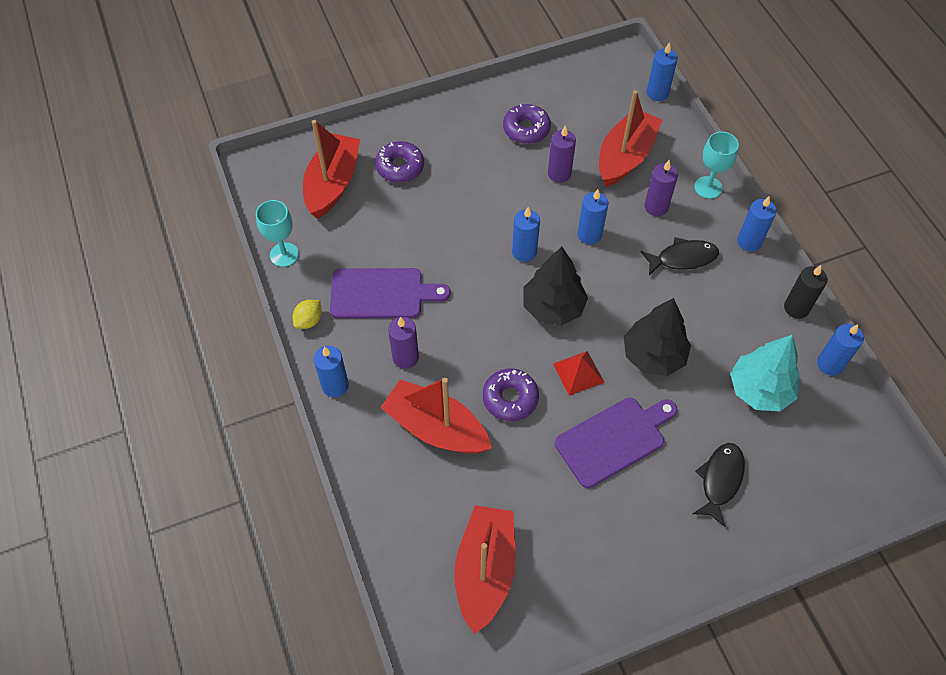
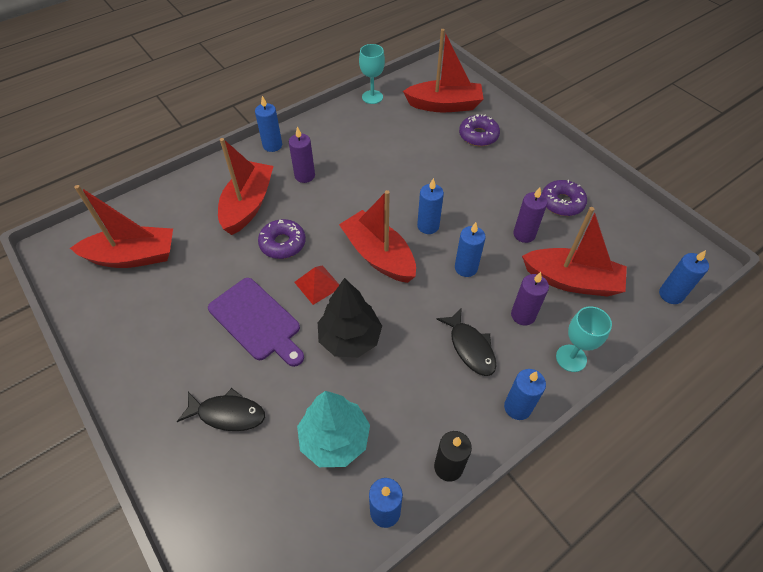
camera: 75 degrees right, 5 degrees down
(309, 320) = (322, 121): yellow lemon -> none
(382, 294) = (356, 151): purple cutting board -> none
(553, 307) = (378, 255): black tree -> red boat

